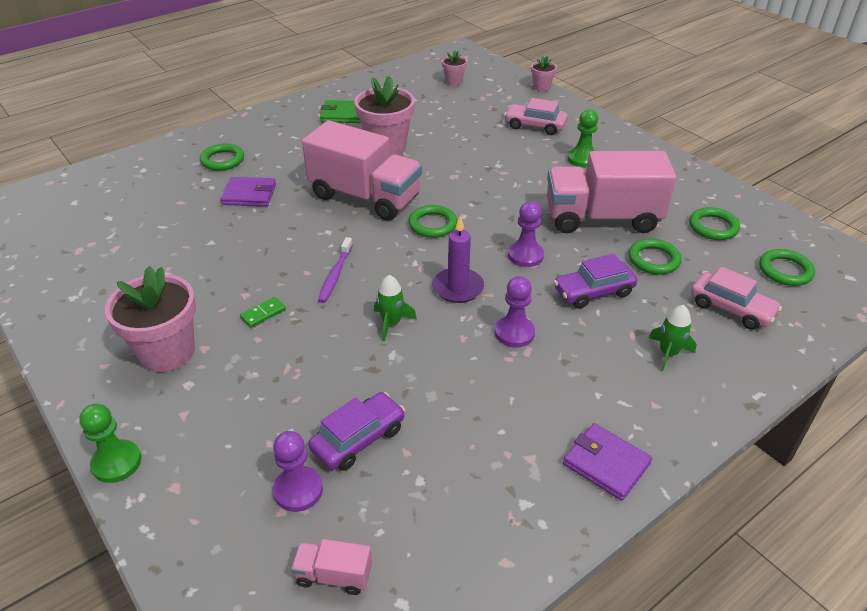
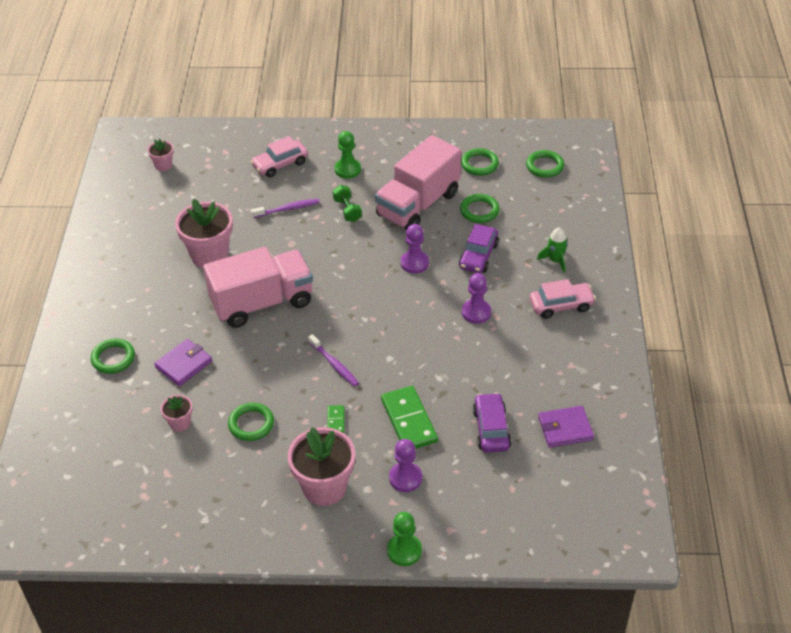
camera: 50 degrees left, 5 degrees up
(298, 490) = (504, 474): purple pawn -> purple pawn (405, 478)
(310, 365) = (409, 420): none -> green domino
(334, 575) = (572, 486): pink truck -> none
(342, 114) = (132, 255): green wallet -> none
(391, 323) = (410, 362): green rocket -> none
(433, 224) = (334, 286): green ring -> green ring (251, 424)
(458, 288) = (411, 313): purple candle -> none
(490, 154) = (288, 209): none -> purple toothbrush
(534, 184) = (347, 210): none -> green dumbbell
(541, 87) = (234, 126): pink flower pot -> pink flower pot (180, 423)
(606, 464) = (601, 338): purple wallet -> purple wallet (565, 429)
(731, 308) = (549, 211): pink car -> pink car (561, 305)

